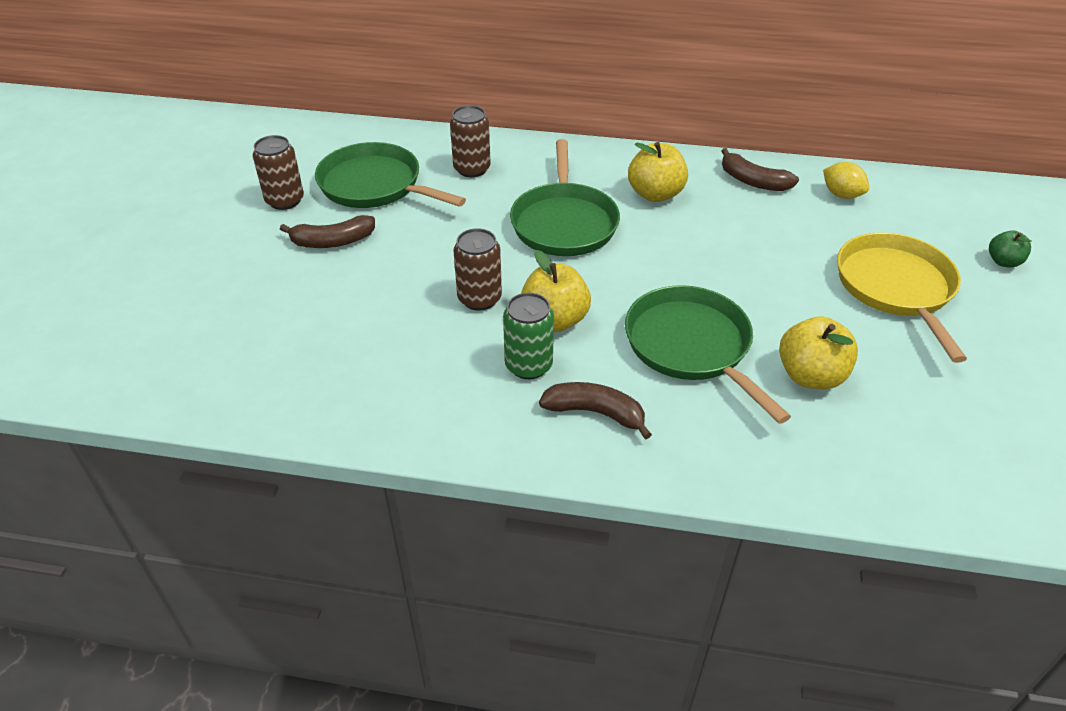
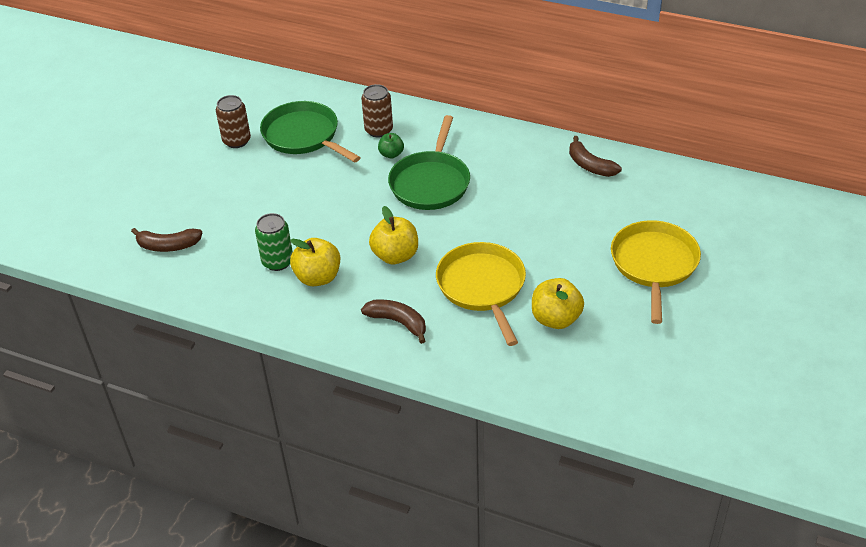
camera: 15 degrees right, 0 degrees up
(333, 241) = (262, 177): brown banana -> brown banana (168, 246)
(479, 298) = (349, 233): brown can -> none
(528, 365) = (366, 285): green can -> green can (277, 262)
(655, 194) = (509, 167): yellow apple -> yellow apple (318, 277)
(691, 346) = (482, 287): green pan -> yellow pan
(841, 195) = (654, 185): yellow lemon -> none
(1003, 262) = (750, 255): green apple -> green apple (391, 154)

